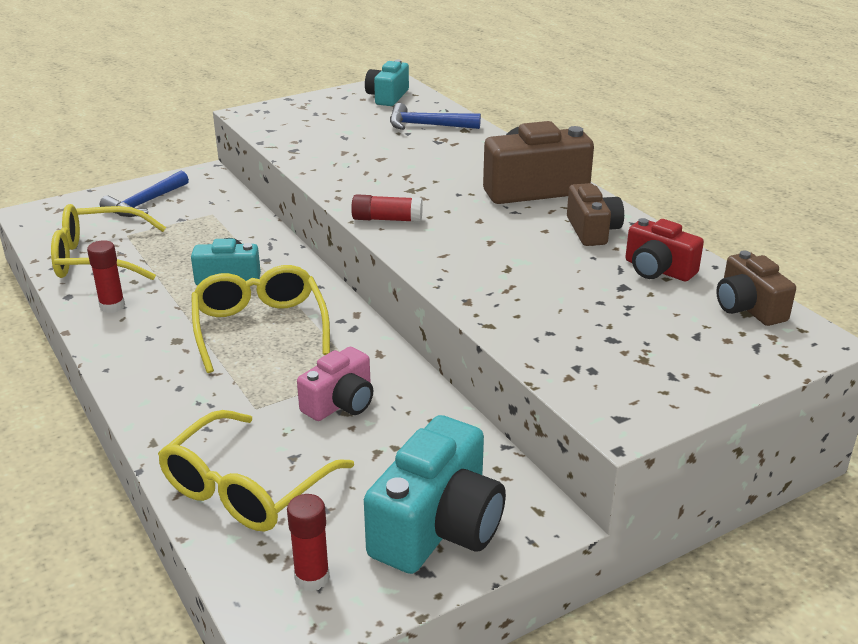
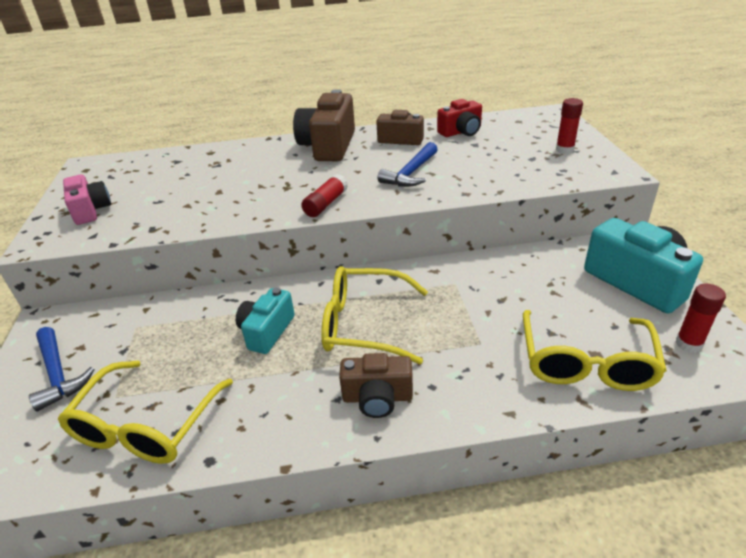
camera: 65 degrees left, 5 degrees up
(112, 306) = (259, 422): red glue stick -> red glue stick (564, 150)
(246, 489) = (586, 363): yellow glasses -> yellow glasses turned 45 degrees clockwise
(340, 403) = (491, 299): pink camera -> pink camera (90, 210)
(387, 97) = (107, 171): turquoise camera -> none
(427, 125) = (184, 164): blue hammer -> blue hammer (411, 173)
(748, 308) = (514, 119): brown camera -> brown camera (377, 397)

